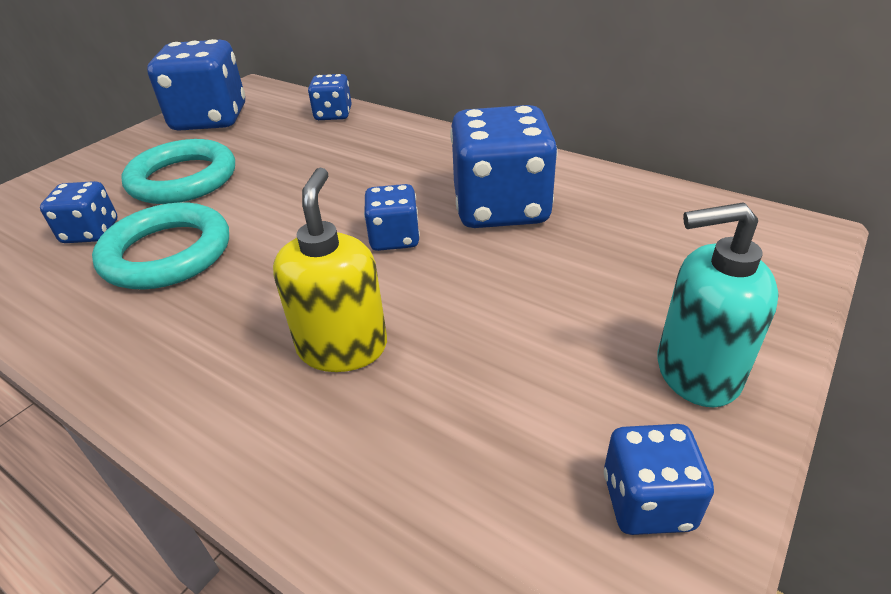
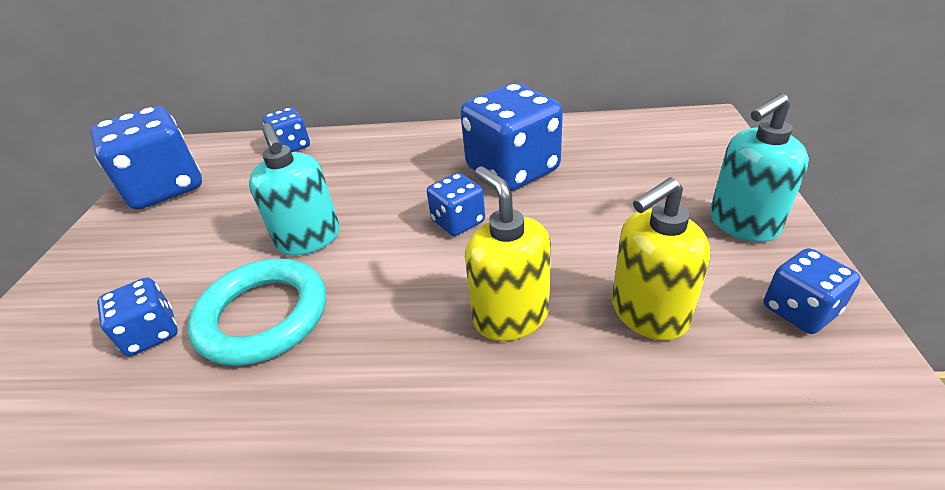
camera: 30 degrees left, 0 degrees up
(183, 179) = (200, 248): turquoise ring -> none
(261, 203) = (309, 239): none -> turquoise soap dispenser
(471, 412) = (648, 313): none -> yellow soap dispenser

